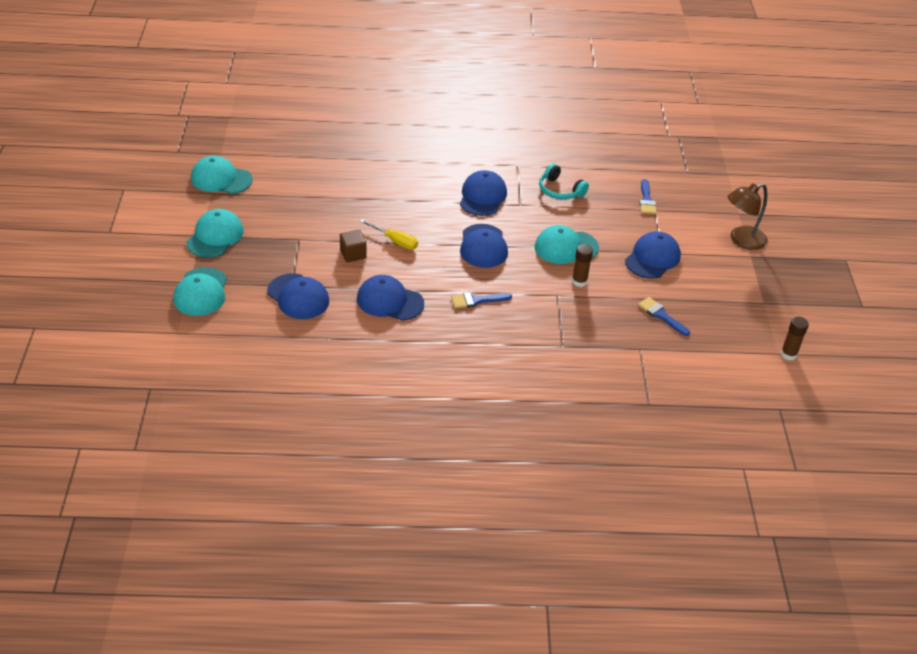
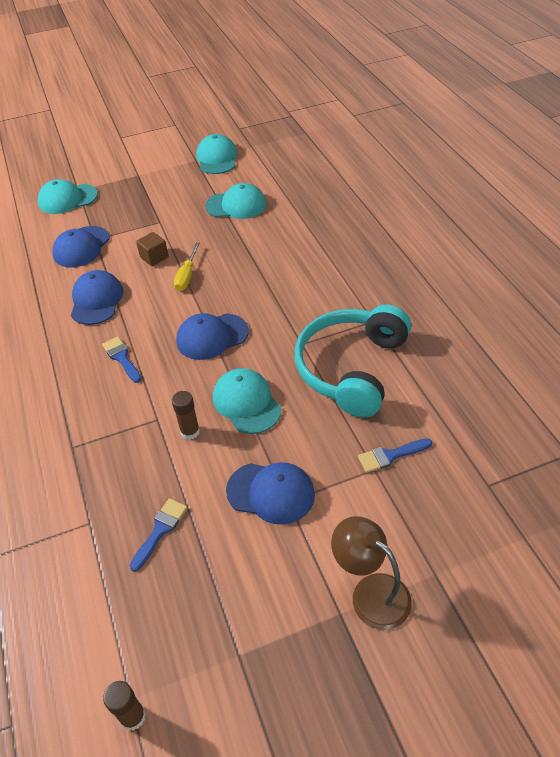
camera: 75 degrees right, 5 degrees up
(215, 236) = (140, 181): turquoise cap -> turquoise cap (236, 205)
(482, 196) = (297, 311): blue cap -> none
(560, 190) = (351, 368): turquoise headphones -> turquoise headphones, size x2.04

